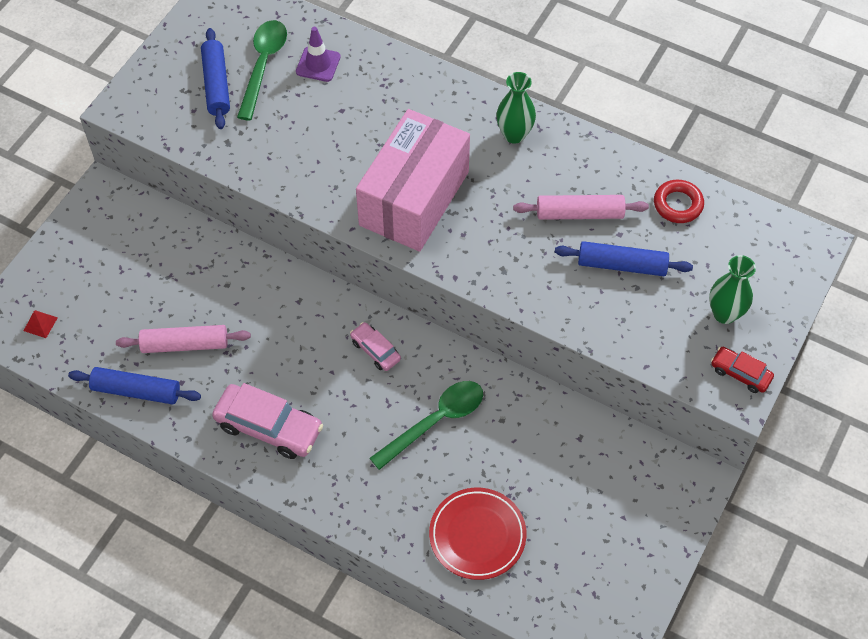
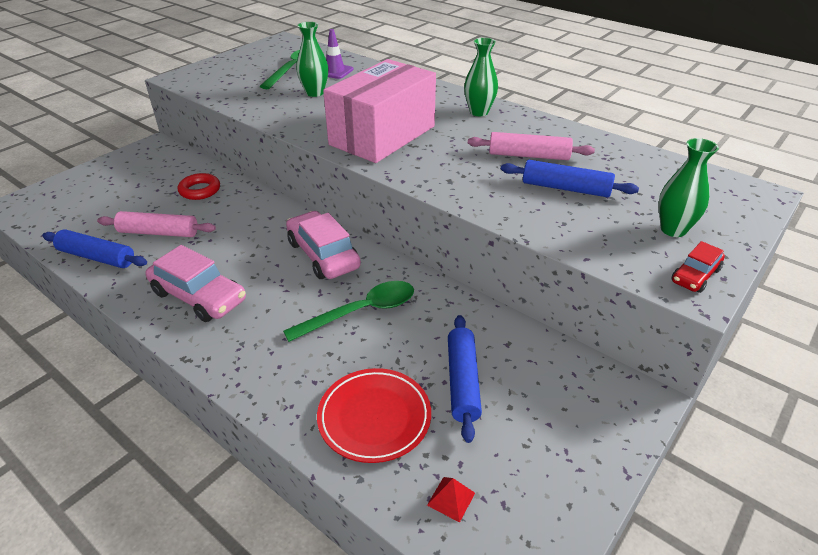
camera: 10 degrees right, 20 degrees down
(40, 324) = (51, 208): red pyramid -> red pyramid (451, 499)
(216, 84) = (254, 74): blue rolling pin -> blue rolling pin (462, 381)
(309, 119) = (314, 93): none -> green vase
(375, 350) = (323, 255): pink car -> pink car, size x1.84
(678, 204) = (622, 158): red ring -> red ring (200, 190)
(740, 373) = (695, 275): red car -> red car turned 90 degrees counterclockwise

